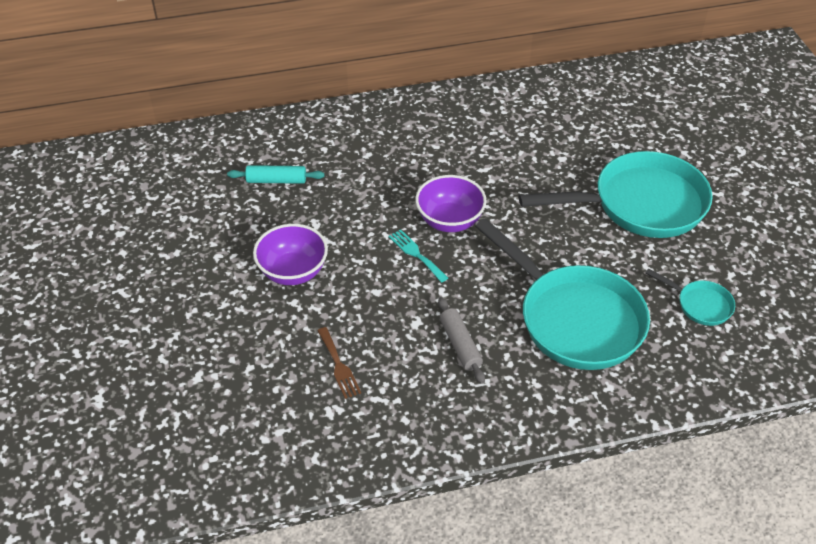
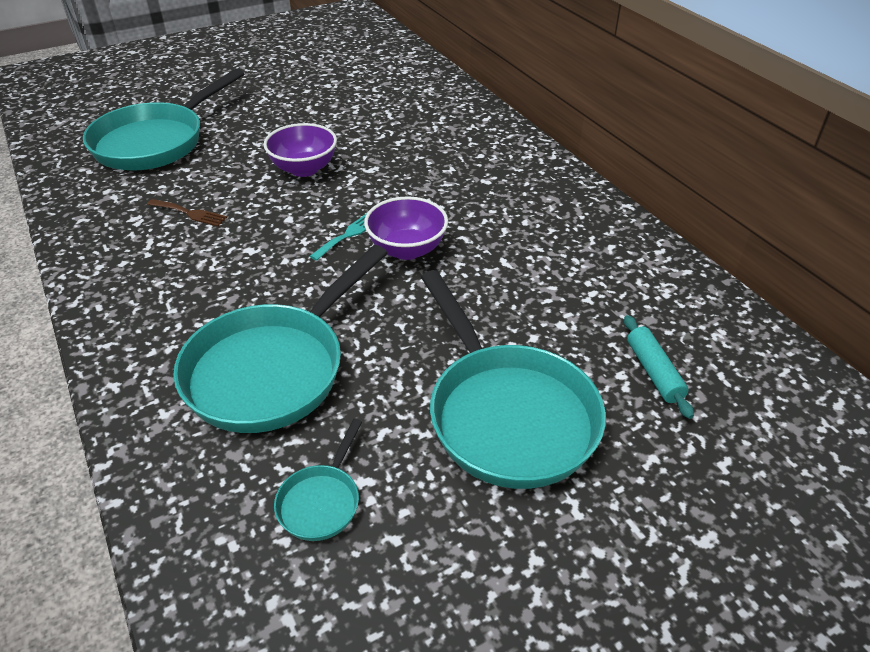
camera: 75 degrees right, 5 degrees down
(174, 394) = (156, 142): none -> turquoise pan
(276, 180) = (421, 139): turquoise rolling pin -> turquoise rolling pin (654, 372)
(338, 365) = (190, 213): brown fork -> brown fork turned 120 degrees counterclockwise
(460, 345) = (222, 284): grey rolling pin -> none

